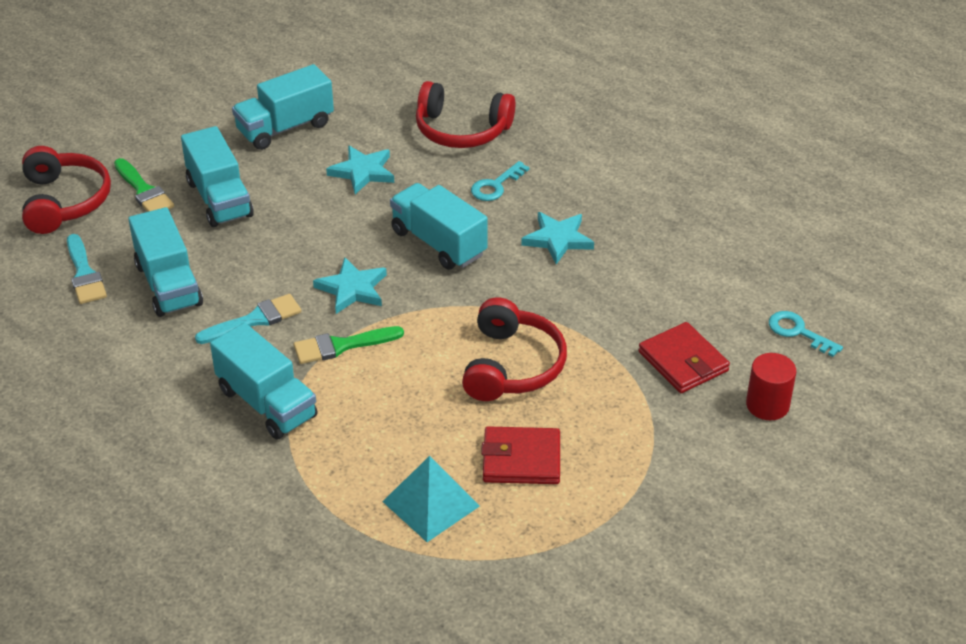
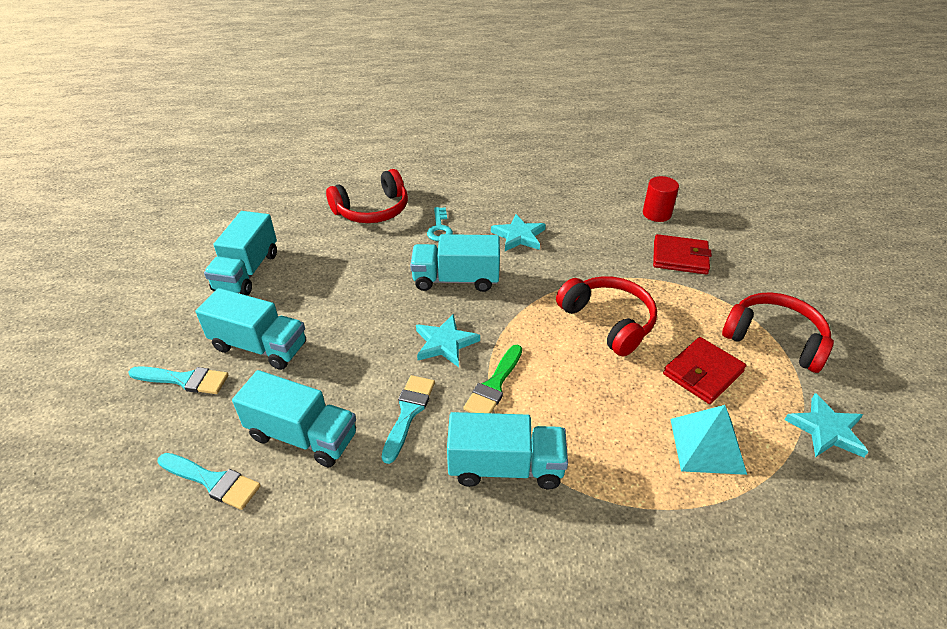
camera: 45 degrees left, 0 degrees up
(64, 201) = (114, 435): red headphones -> red headphones (774, 339)
(144, 191) = (184, 380): green brush -> turquoise brush
(363, 172) = (344, 267): turquoise star -> turquoise star (826, 430)
(767, 405) = (748, 252): red cylinder -> red cylinder (656, 214)
(798, 332) = (699, 209): turquoise key -> none

